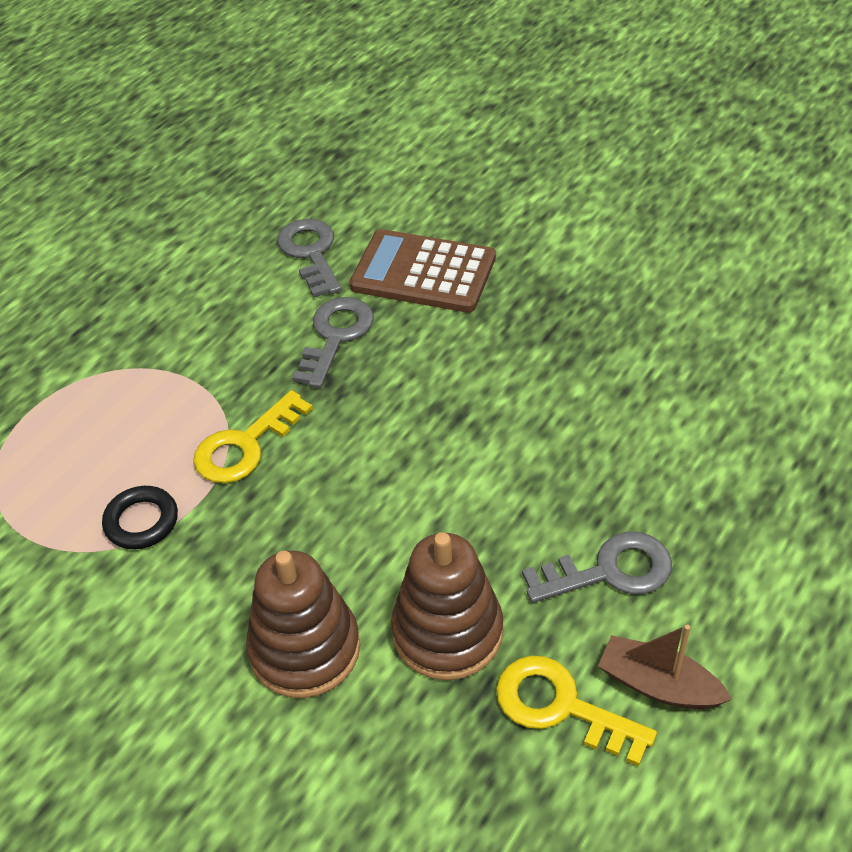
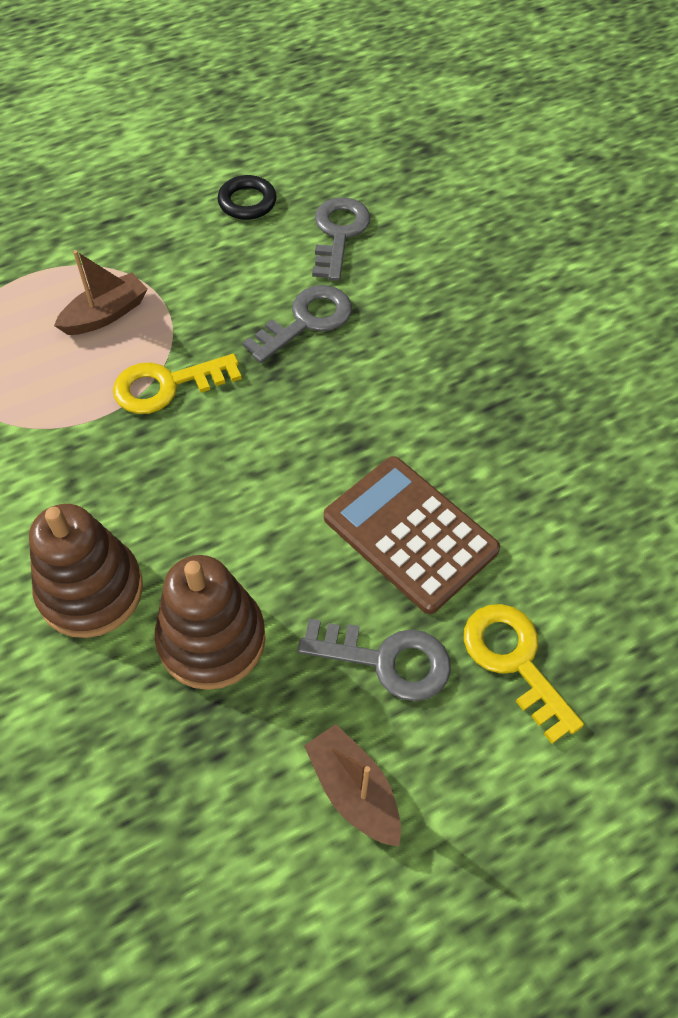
camera: 25 degrees right, 10 degrees up
(138, 412) = (105, 314): none -> brown boat
(141, 521) = (45, 412): black ring -> black ring (247, 202)
(423, 272) = (422, 295): brown calculator -> brown calculator (410, 534)
(561, 707) = (257, 761): yellow key -> yellow key (514, 661)

